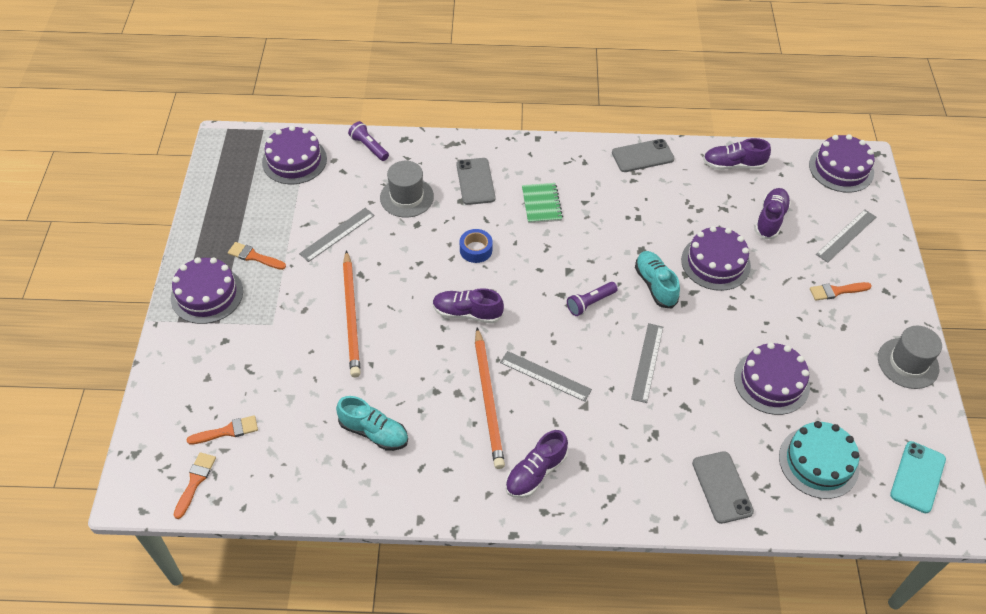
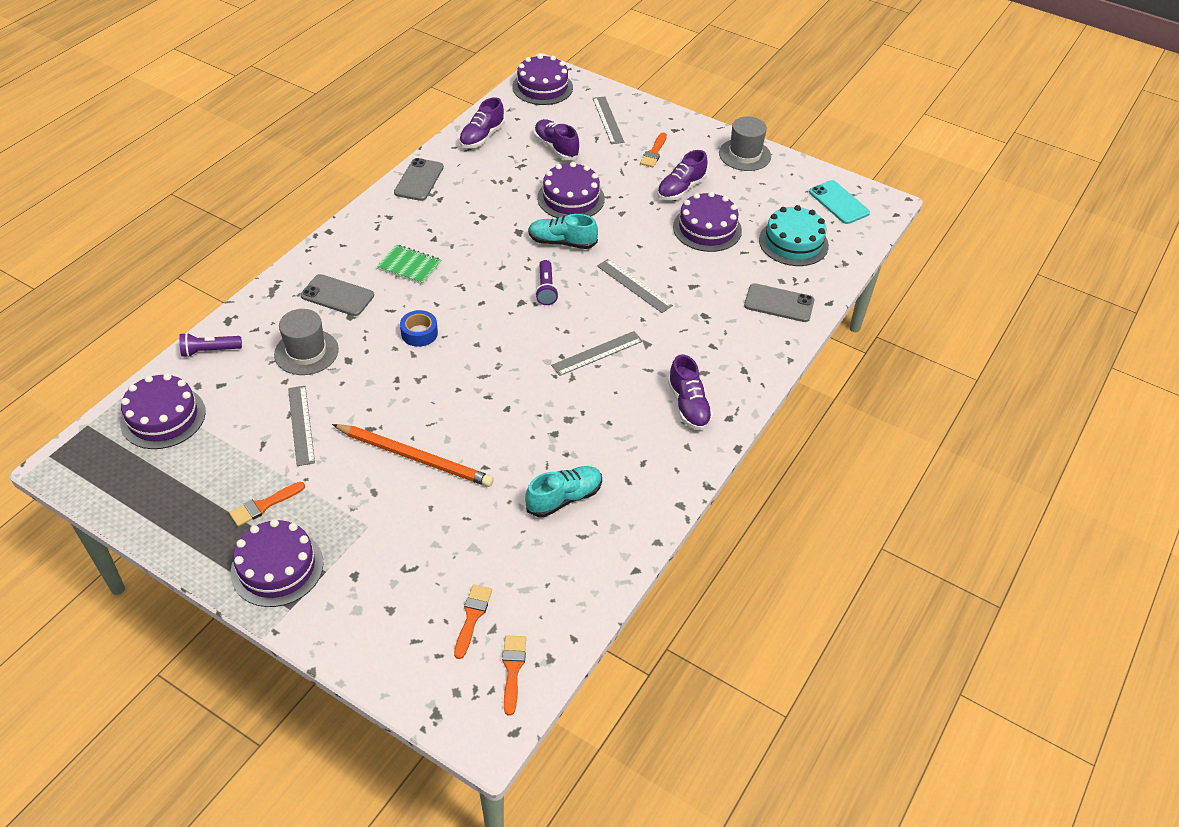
camera: 60 degrees left, 5 degrees down
(195, 481) = (513, 669): orange brush -> orange brush turned 45 degrees clockwise
(467, 313) = (486, 372): purple shoe -> purple shoe (681, 189)
(488, 400) = (592, 402): orange pencil -> none

